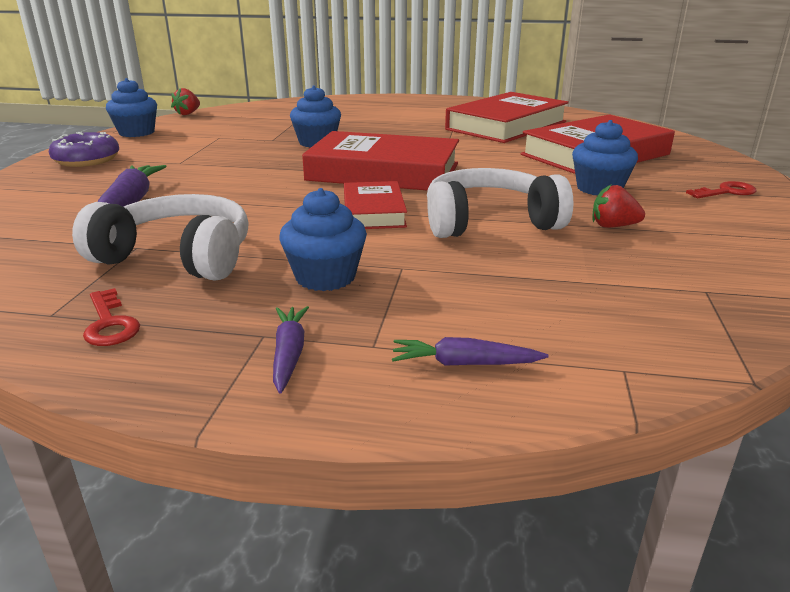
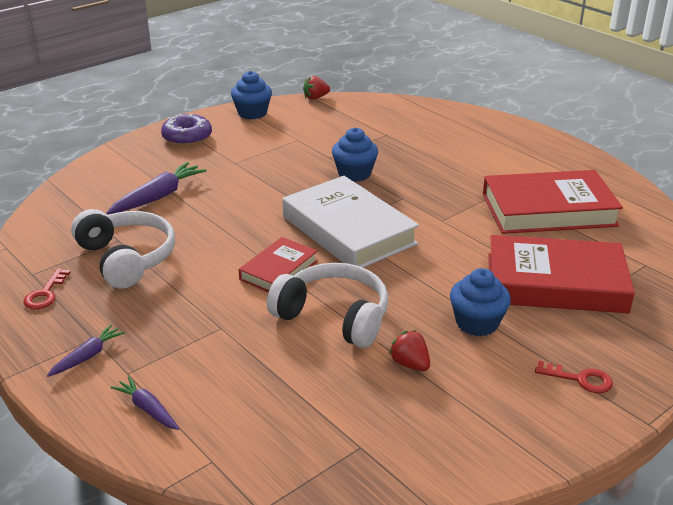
camera: 40 degrees right, 5 degrees up
(325, 277) = (172, 313): blue cupcake -> none
(383, 172) = (348, 230): red book -> white book

